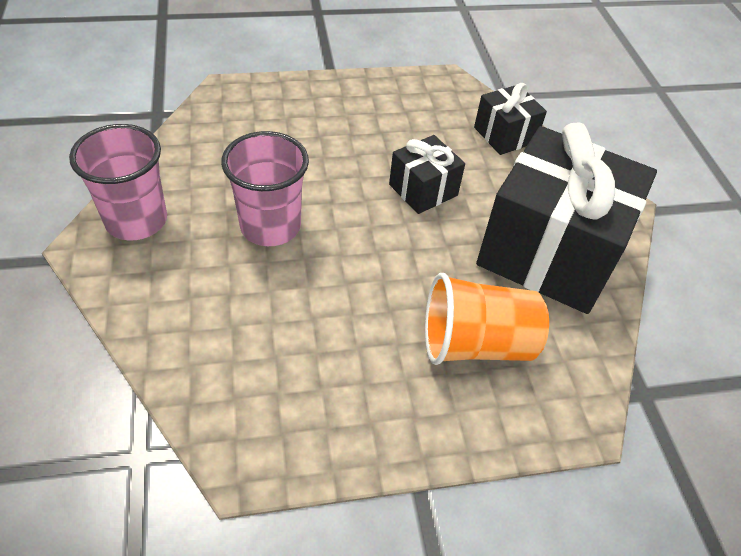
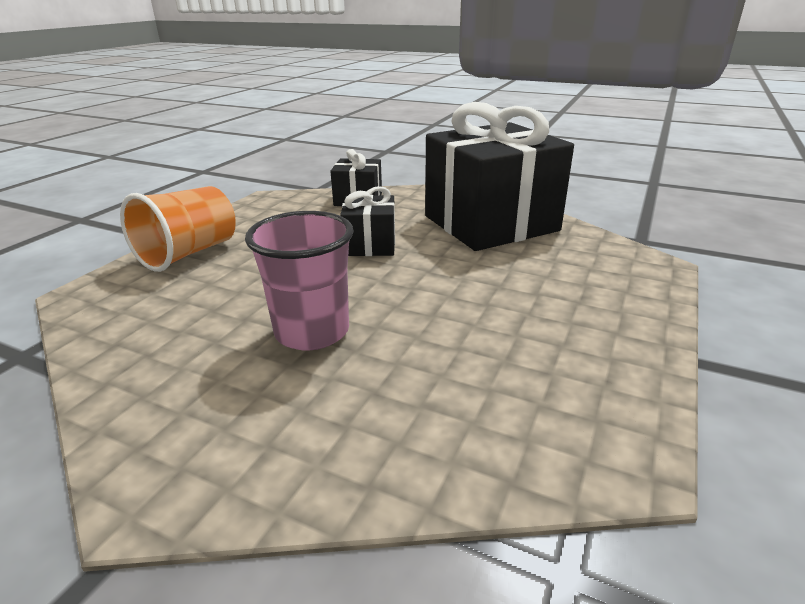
camera: 50 degrees left, 20 degrees down
(136, 220) = (169, 429): pink cup -> none
(476, 344) = (556, 278): orange cup -> orange cup (189, 253)

